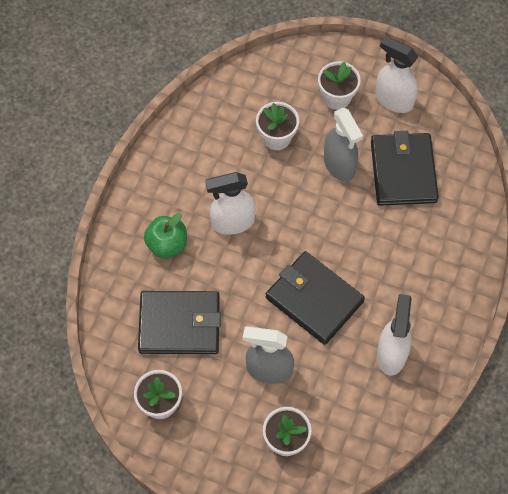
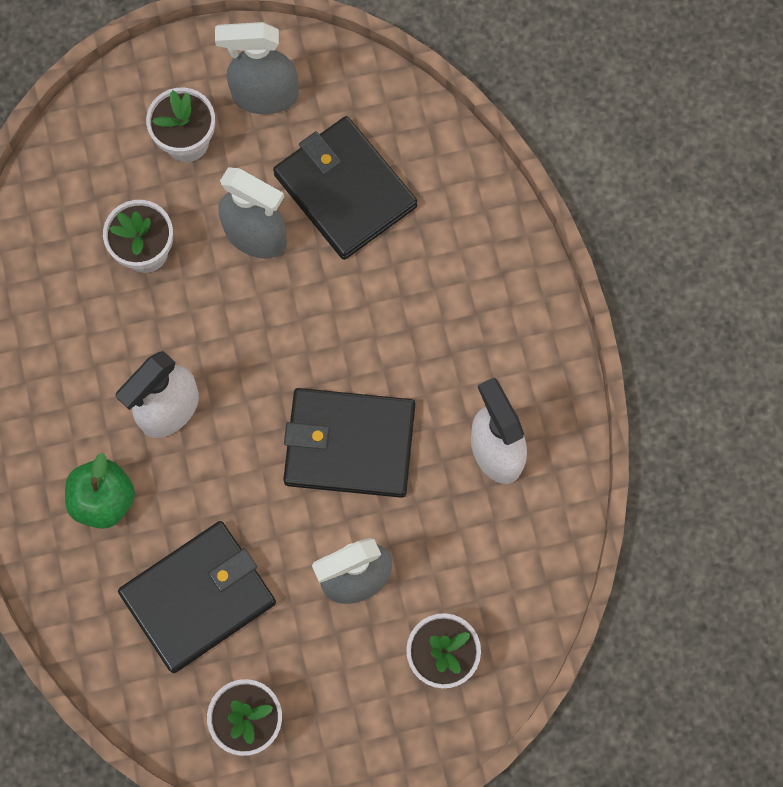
camera: 35 degrees left, 10 degrees up
(393, 100) = (264, 96): white spray bottle -> grey spray bottle

